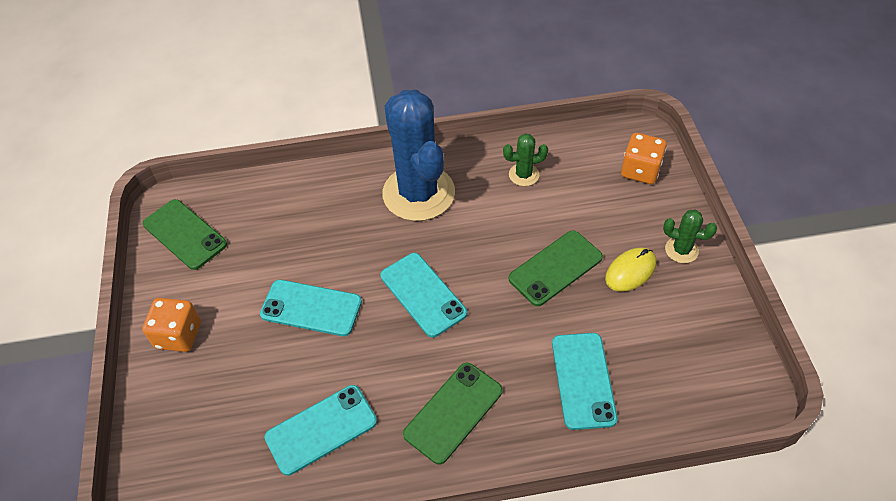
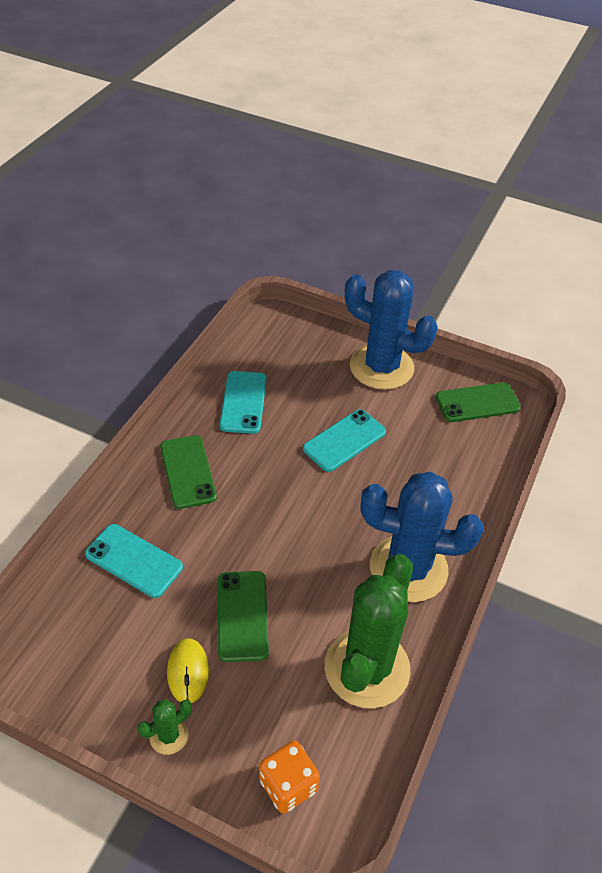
camera: 120 degrees right, 5 degrees down
(178, 335) = (381, 367): orange dice -> blue cactus
(423, 294) = (298, 510): turquoise phone -> none
(524, 175) = (367, 668): green cactus -> green cactus, size x2.35

